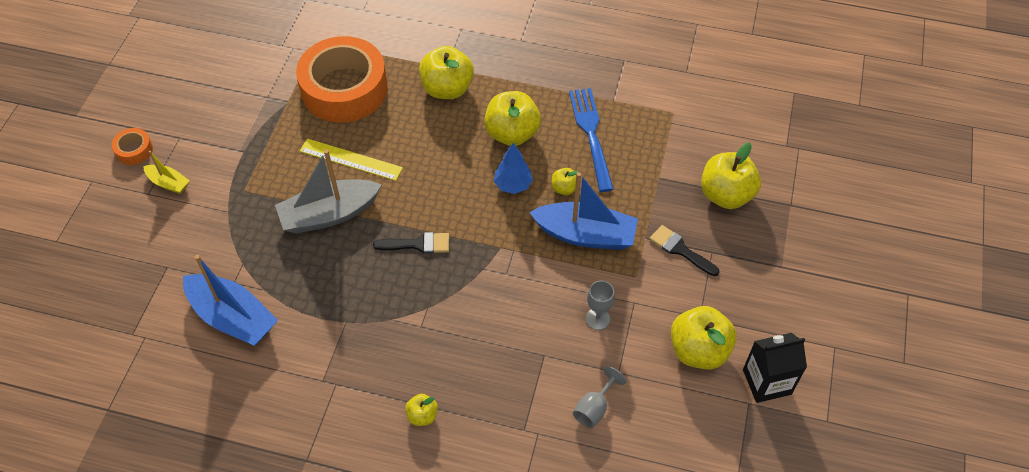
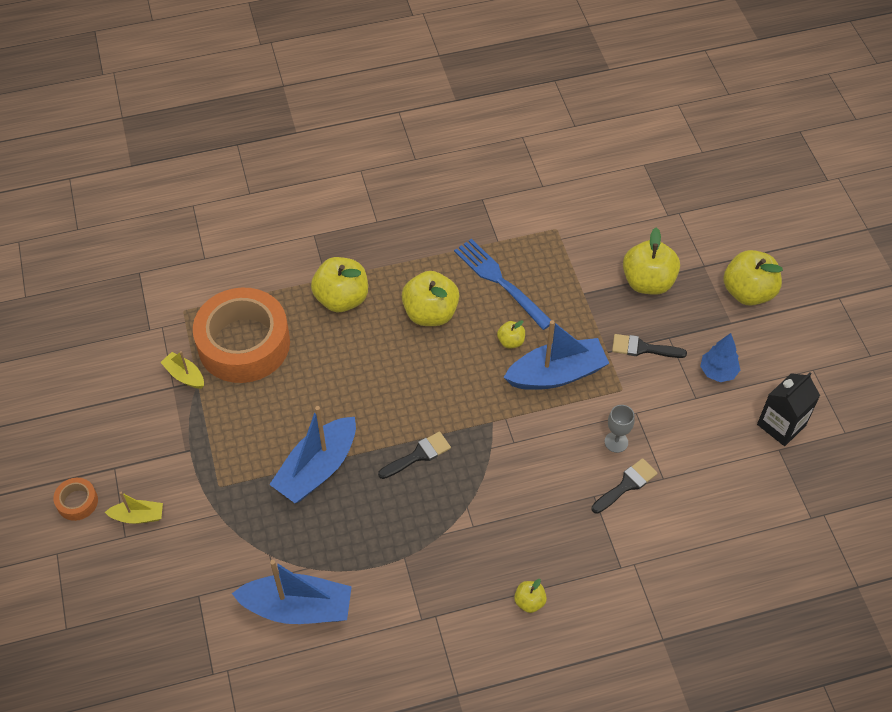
camera: 30 degrees left, 0 degrees up
(282, 92) = (184, 375): none -> yellow boat
(329, 214) = (317, 469): grey boat -> blue boat
(350, 160) = (300, 408): yellow ruler -> none
(513, 185) = (464, 360): blue tree -> blue tree (718, 372)
(580, 360) = (626, 485): none -> black brush
(594, 408) = (664, 518): grey goblet -> none
(698, 350) = (713, 426): yellow apple -> yellow apple (748, 292)

